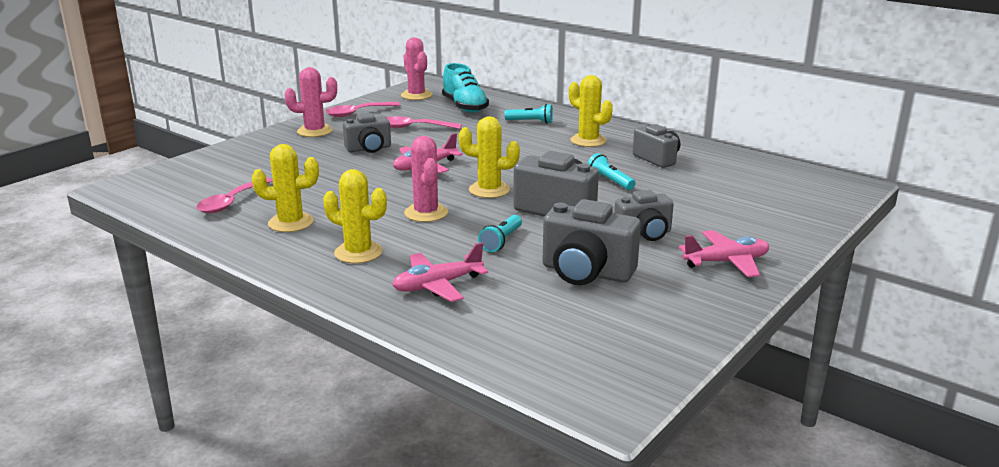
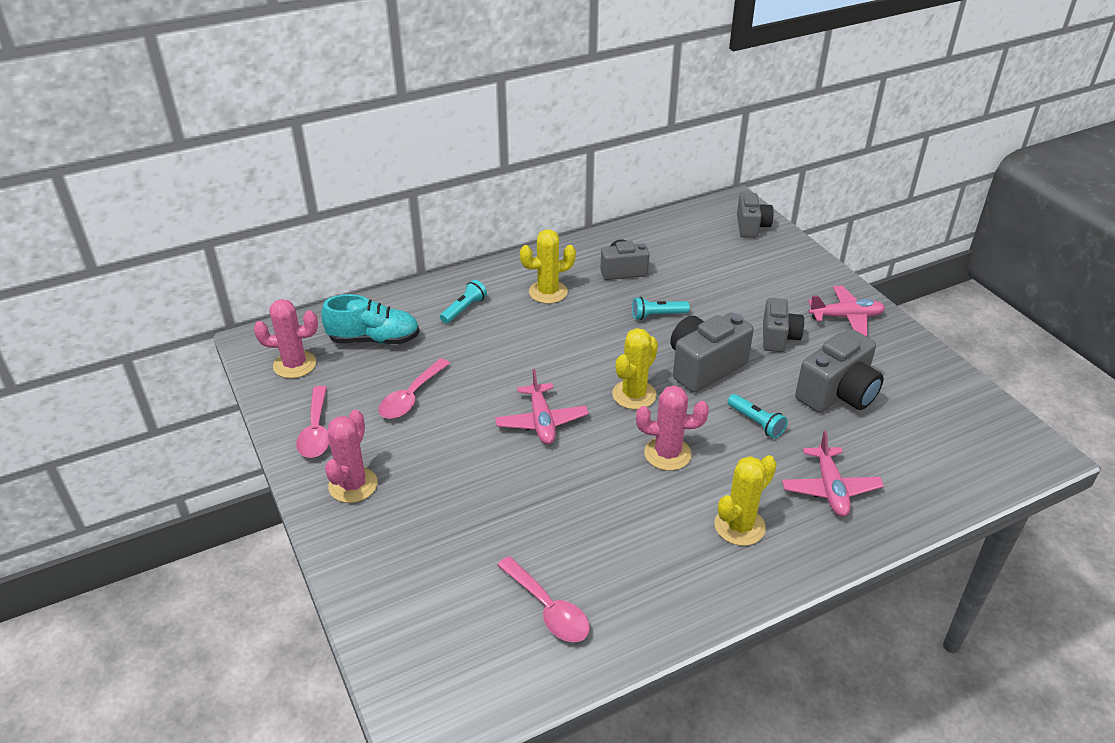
camera: 65 degrees left, 15 degrees up
(291, 223) = (639, 565): yellow cactus -> none
(369, 149) = (454, 451): grey camera -> grey camera (751, 227)
(726, 262) = (846, 317): pink plane -> pink plane turned 75 degrees clockwise

